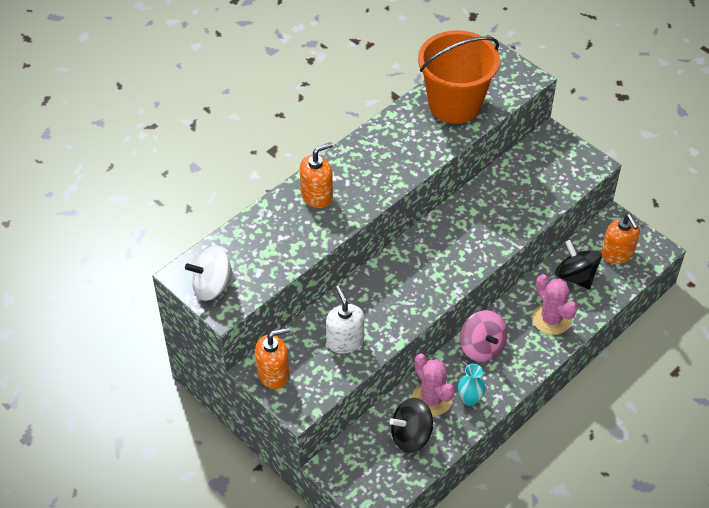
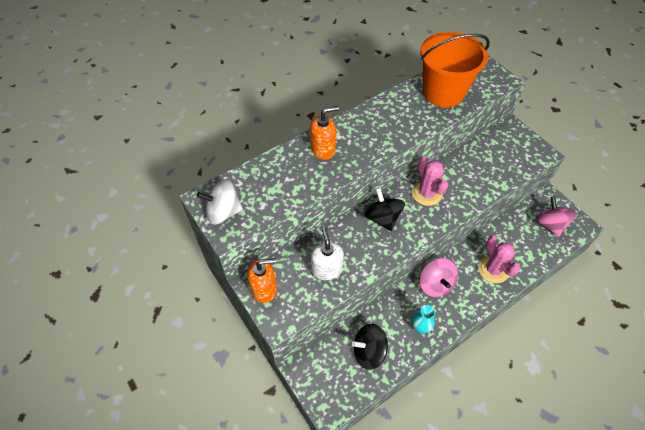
camera: 10 degrees right, 5 degrees up
(432, 399) = (390, 322): pink cactus -> pink cactus (426, 193)
(575, 276) = (515, 237): black spinning top -> black spinning top (382, 218)
(617, 254) = (550, 224): orange soap dispenser -> pink spinning top

